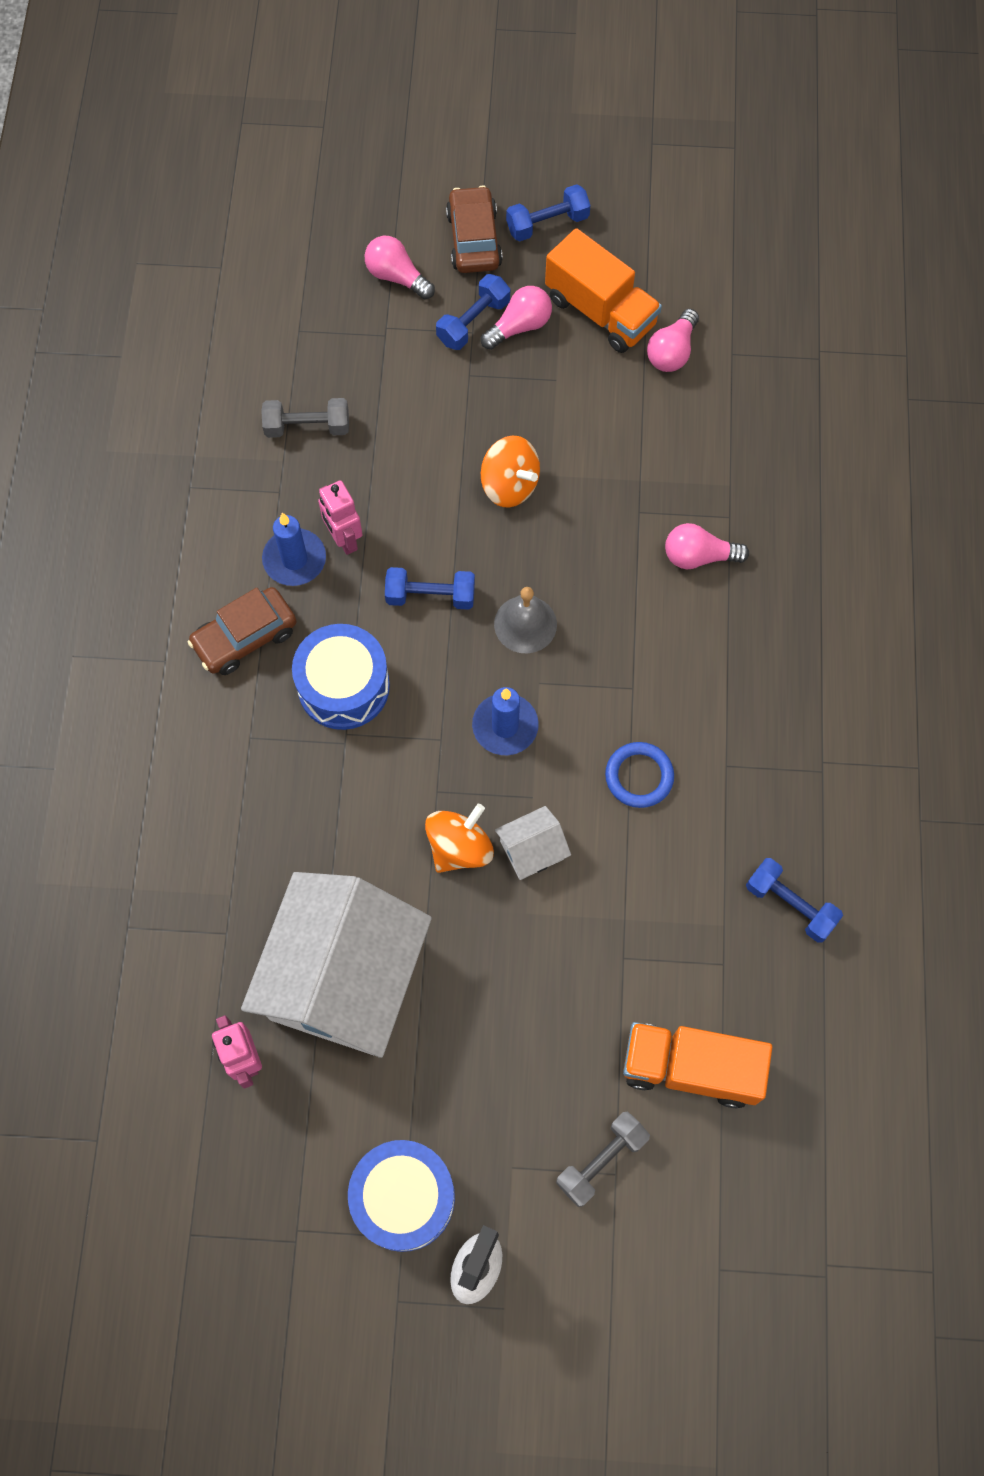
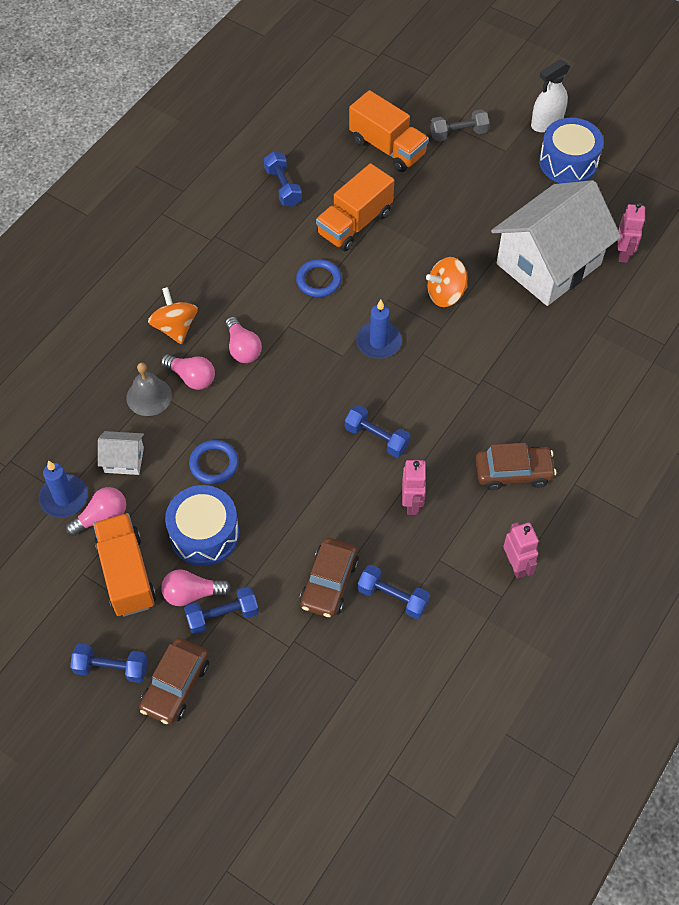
camera: 150 degrees left, 10 degrees down
(189, 528) = (516, 565): none -> pink robot
(294, 559) = (453, 506): blue candle -> blue candle (64, 498)
(307, 427) = (392, 597): grey dumbbell -> blue dumbbell
(343, 686) = (464, 411): blue drum -> blue drum (204, 534)
(384, 407) = (329, 583): none -> brown car
(397, 277) = (254, 685): pink light bulb -> pink light bulb (242, 348)
(509, 485) = (278, 482): orange spinning top -> orange spinning top (175, 327)
(525, 624) = (327, 392): grey bell -> grey bell (149, 396)
(532, 850) = (405, 274): white house -> white house (124, 460)
(596, 469) = (214, 464): none -> blue ring
(651, 897) = (354, 223): none -> orange truck

